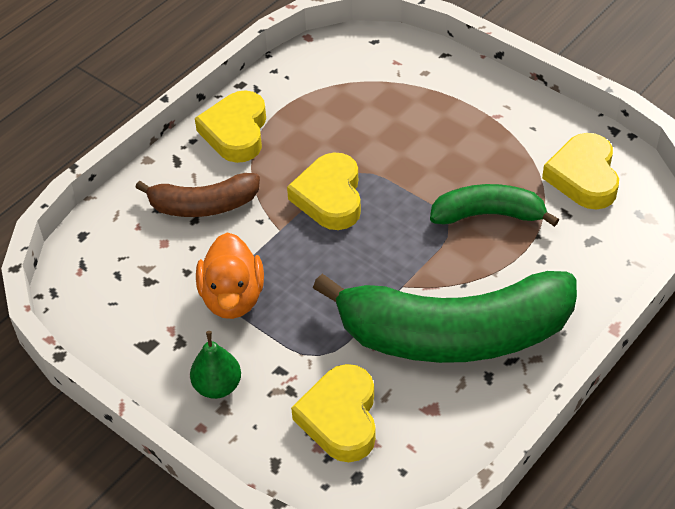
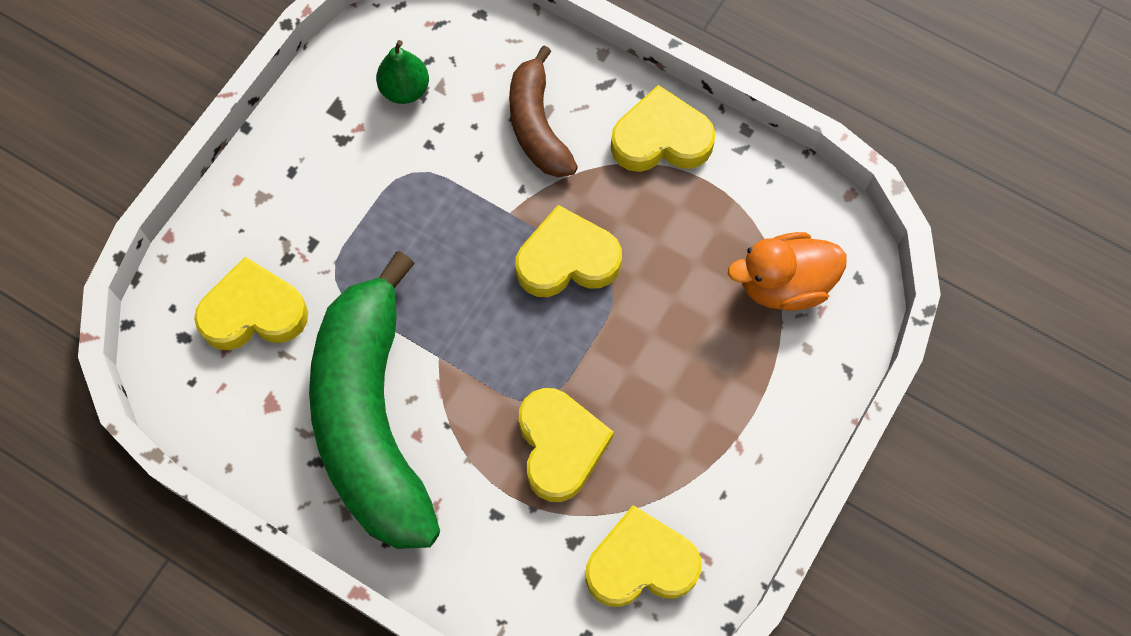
camera: 80 degrees right, 20 degrees up
(217, 386) = (287, 186): green pear -> green pear (405, 89)
(232, 297) = (405, 180): orange duck -> orange duck (784, 284)
(488, 214) = (560, 446): green banana -> yellow heart

